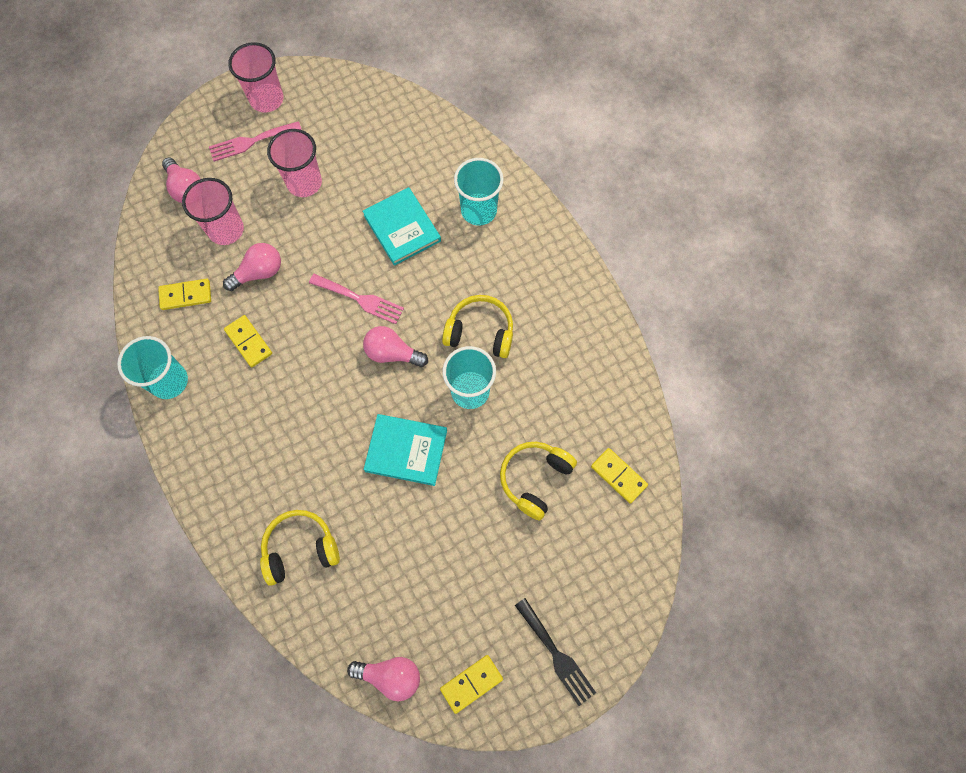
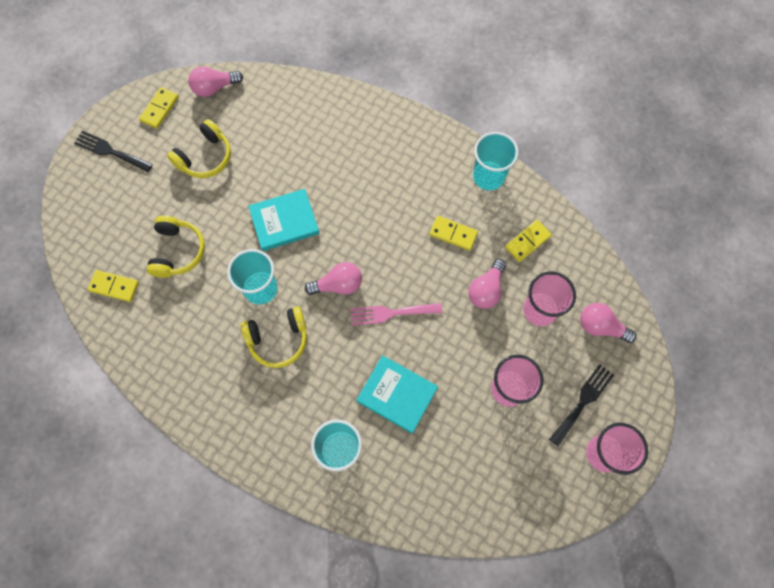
camera: 150 degrees right, 0 degrees up
(251, 142) = (583, 401): pink fork -> black fork
(300, 548) = (318, 124): yellow headphones -> yellow headphones (205, 157)

